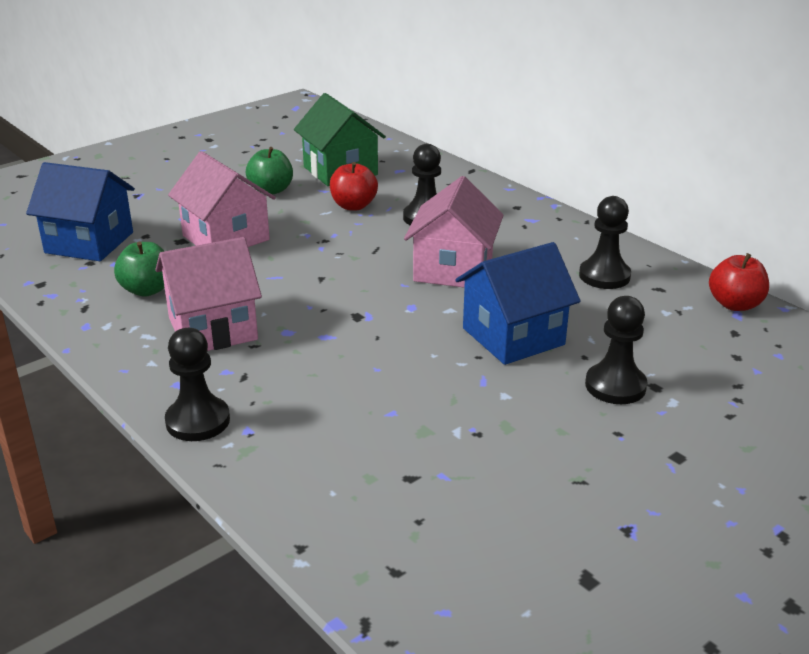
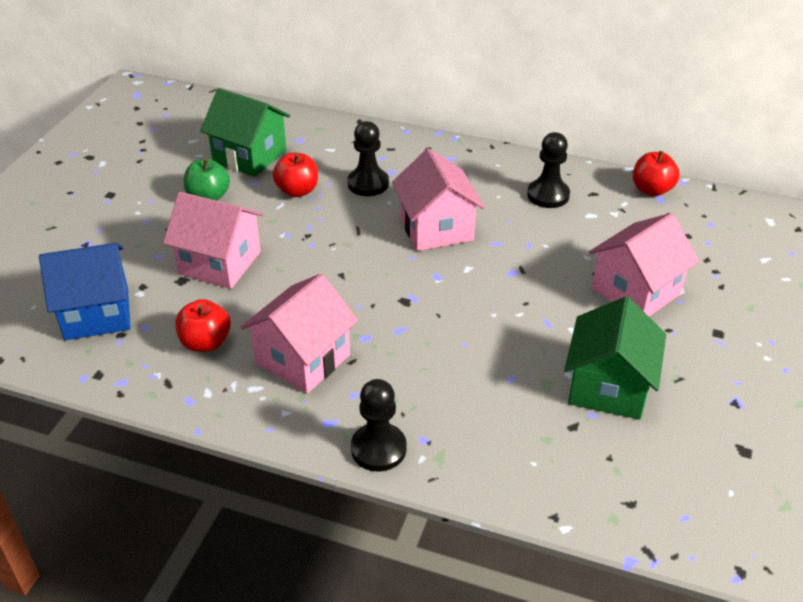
camera: 30 degrees left, 10 degrees up
(147, 290) = (205, 343): green apple -> red apple
(488, 458) = (608, 387): none -> green house
(513, 336) = (534, 275): blue house -> none
(615, 386) = (635, 291): black pawn -> pink house

